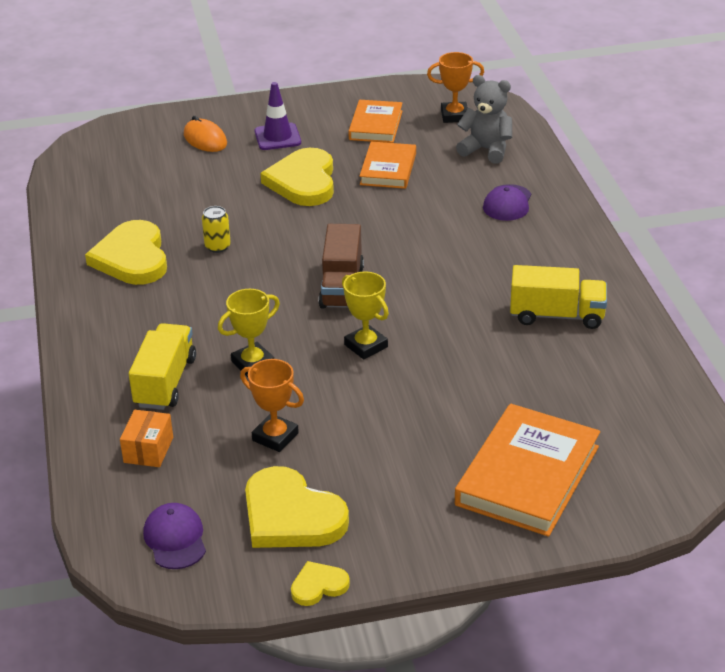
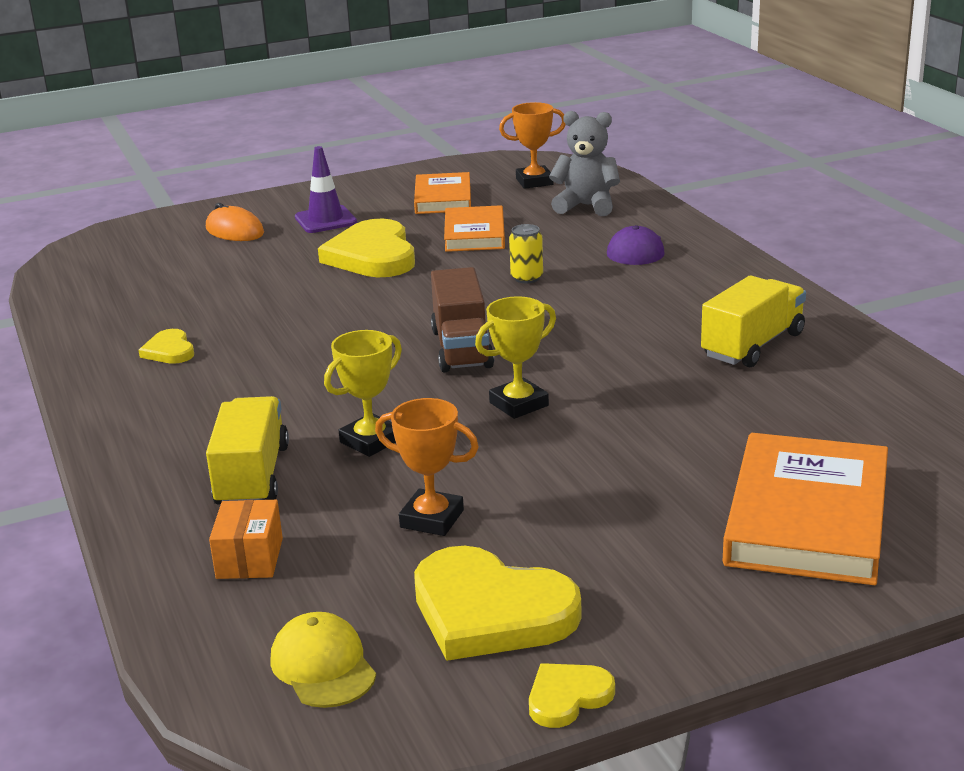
camera: 10 degrees left, 10 degrees down
(132, 258) = (169, 351): yellow heart -> yellow heart, size x0.49
(175, 539) = (323, 666): purple cap -> yellow cap
(217, 246) = (282, 327): yellow can -> yellow can (527, 278)
(366, 346) = (519, 404): yellow trophy -> yellow trophy turned 75 degrees counterclockwise
(556, 315) = (753, 345): yellow truck -> yellow truck turned 45 degrees counterclockwise

